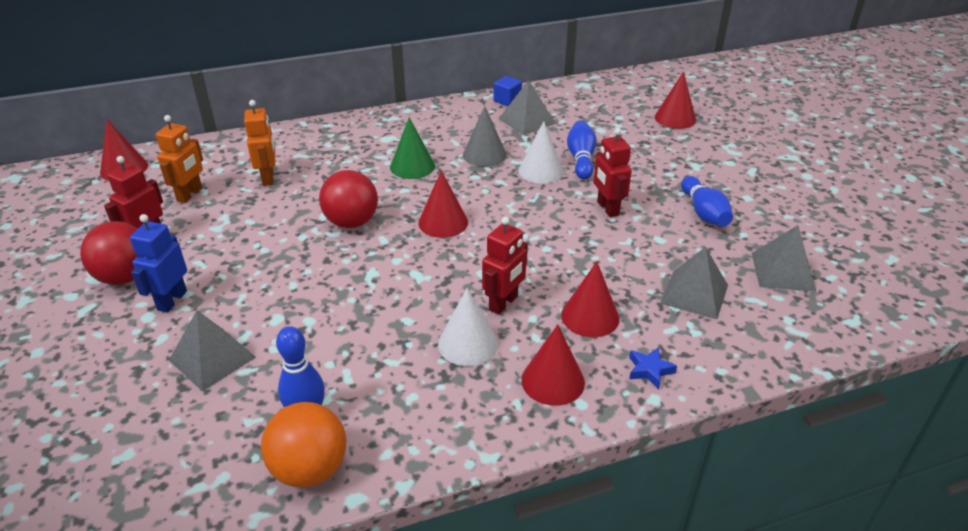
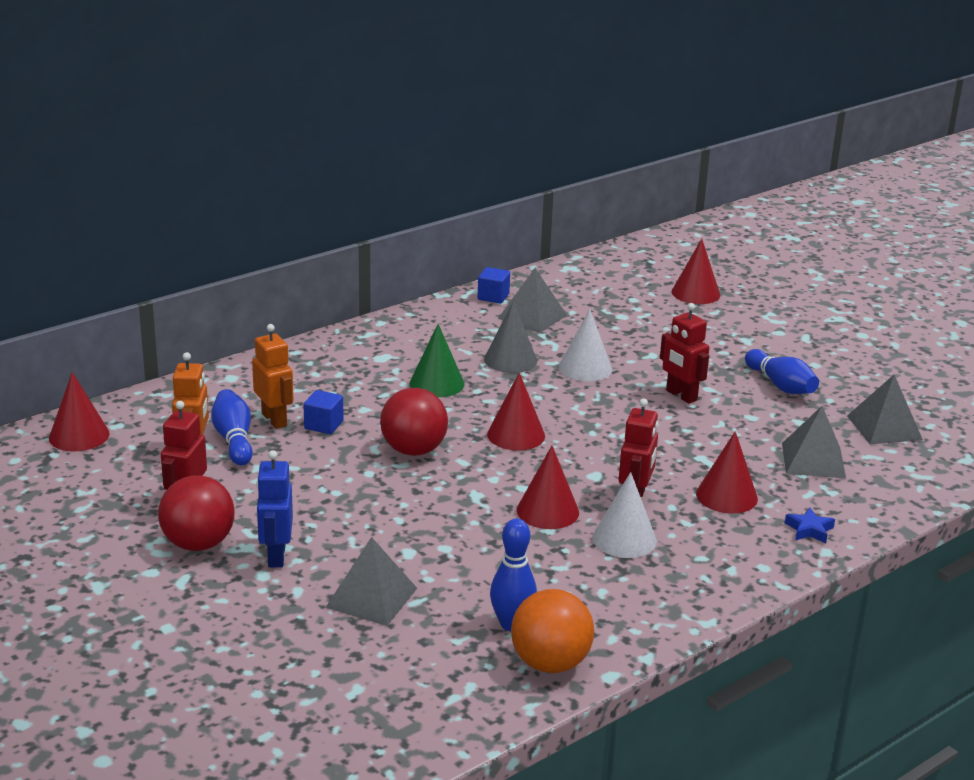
camera: 20 degrees left, 10 degrees down
(300, 188) = (324, 425): none -> blue cube
(553, 381) = (726, 554): red cone -> red cone (547, 511)
(581, 159) = (621, 350): blue bowling pin -> blue bowling pin (234, 440)

